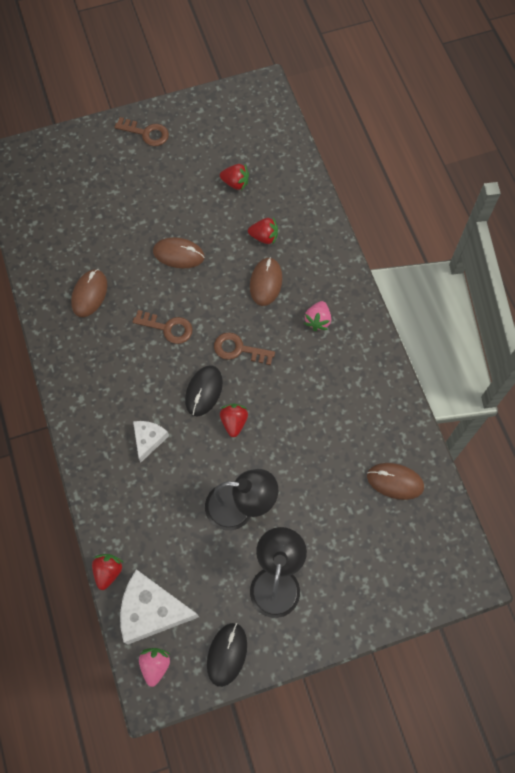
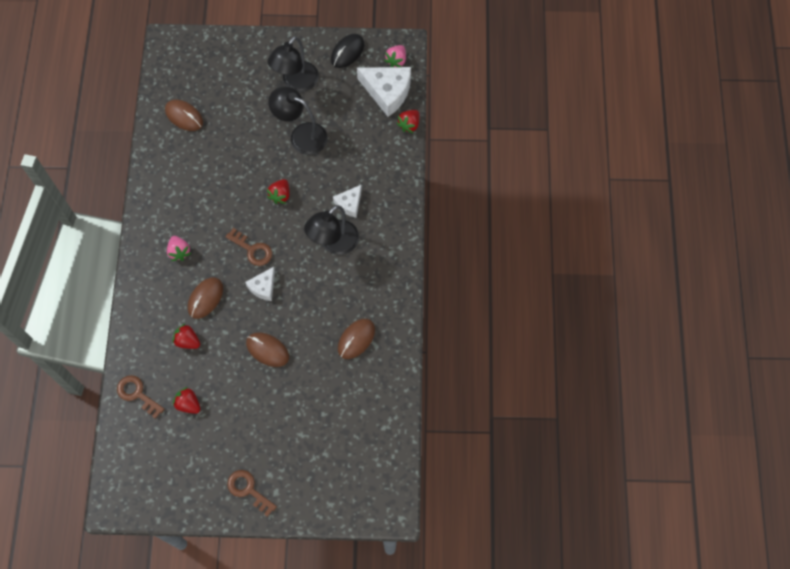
camera: 160 degrees left, 0 degrees up
(150, 386) = (334, 244): none -> black lamp
(168, 328) = (302, 287): brown key -> brown key (137, 394)
(204, 391) = (293, 226): black mouse -> none
(209, 314) = (263, 287): none -> white cheese
(317, 320) = (179, 252): pink strawberry -> pink strawberry turned 120 degrees clockwise

